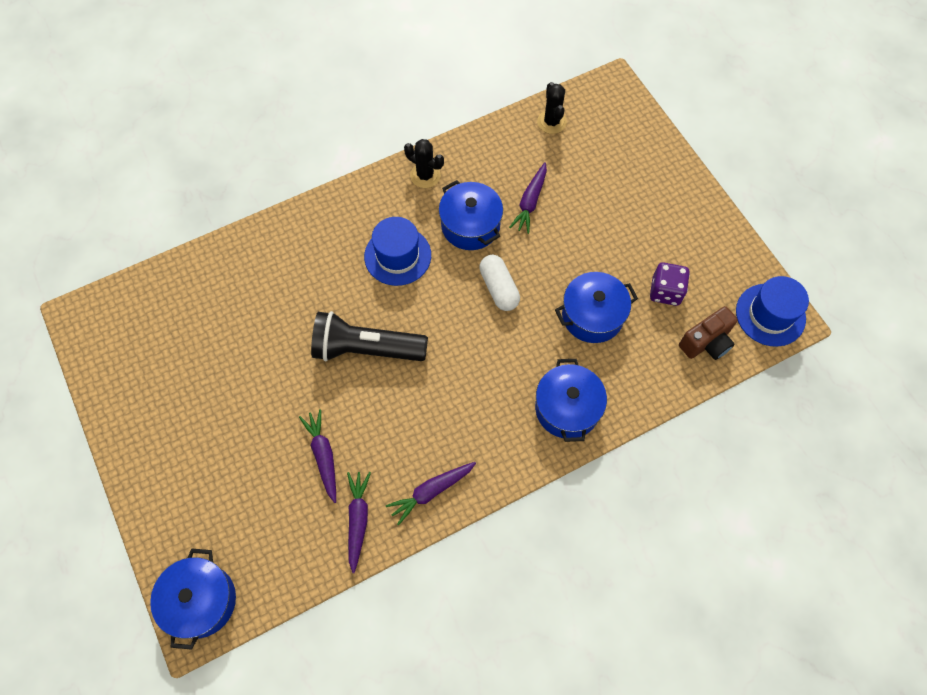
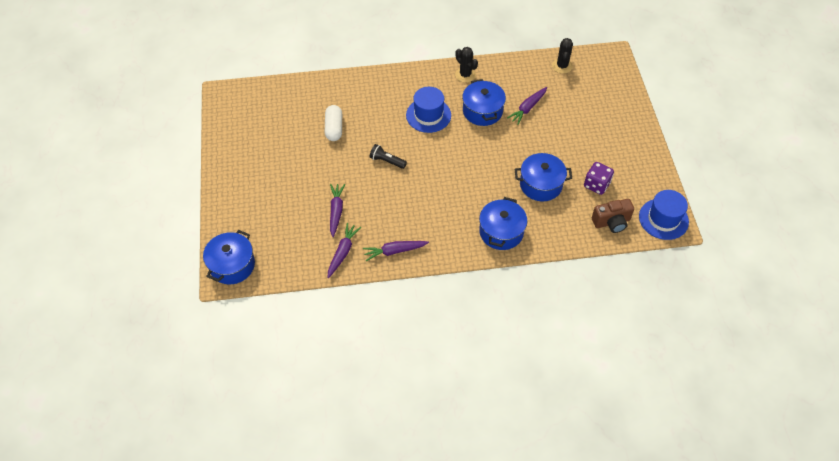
camera: 20 degrees right, 10 degrees down
(366, 349) = (387, 161): black flashlight -> black flashlight, size x0.49
(499, 288) = (486, 151): white capsule -> white capsule (334, 128)

